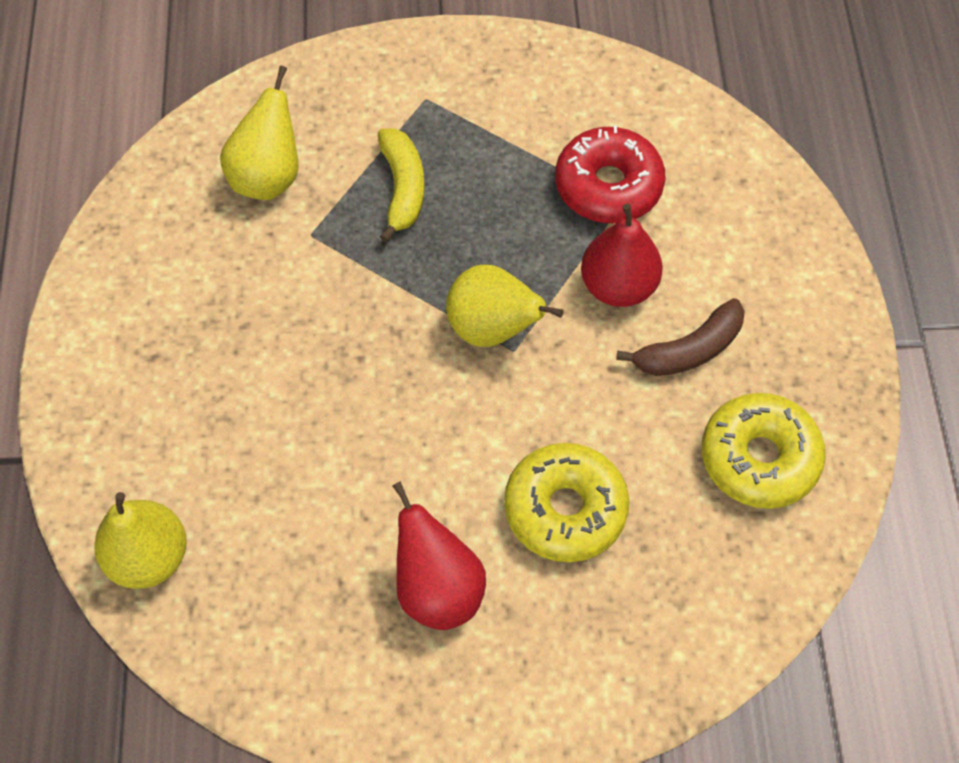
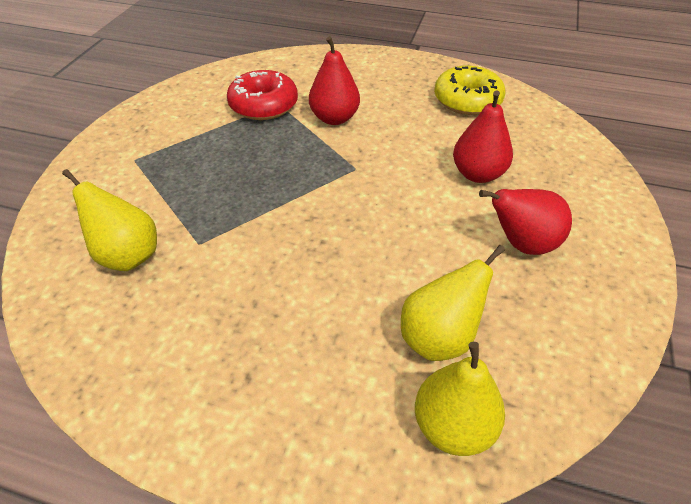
camera: 70 degrees left, 15 degrees down
(402, 188) = (197, 187): yellow banana -> none
(493, 329) = (335, 173): yellow pear -> yellow pear (439, 338)
(565, 509) = (478, 174): yellow donut -> red pear
(689, 350) = (390, 105): brown banana -> none

